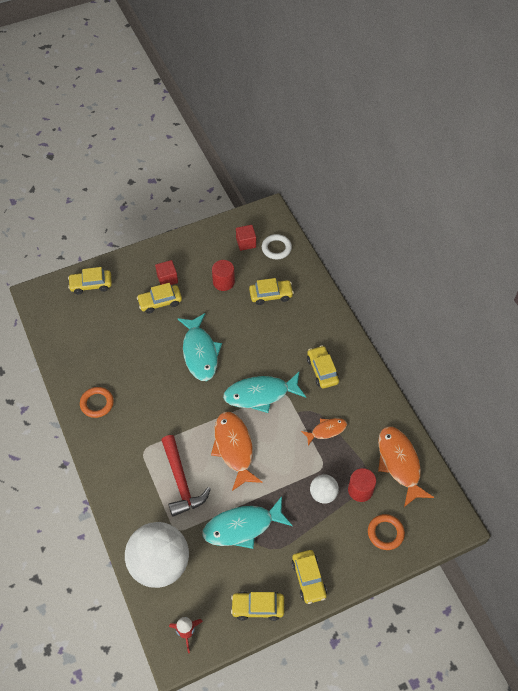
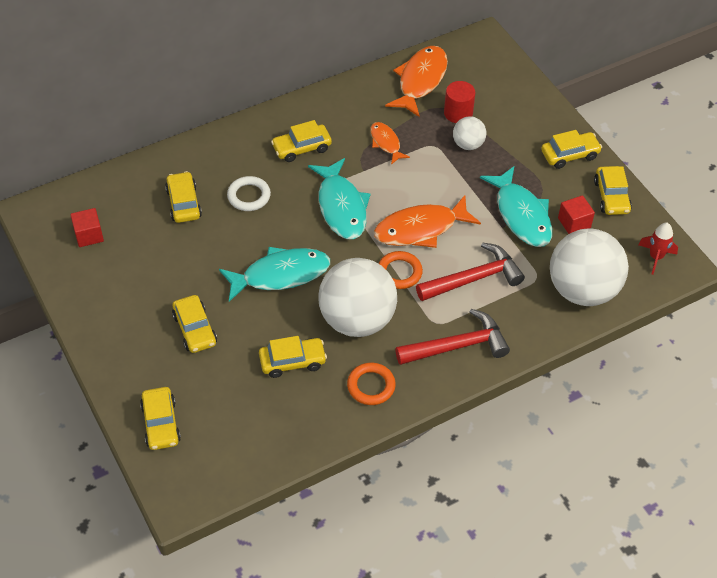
camera: 95 degrees left, 5 degrees down
(121, 463) = (458, 346): none -> red hammer
(125, 357) = (292, 361): none -> yellow car
(154, 398) = (357, 320): none -> white ball
(167, 279) = (152, 325): red cube -> red cube (574, 223)
(223, 282) = (160, 257): red cylinder -> none
(276, 248) = (101, 200): white ring -> white ring (249, 196)
(385, 533) = (505, 93): orange ring -> orange ring (399, 272)
(399, 463) = (420, 81): orange fish -> orange fish turned 135 degrees clockwise

